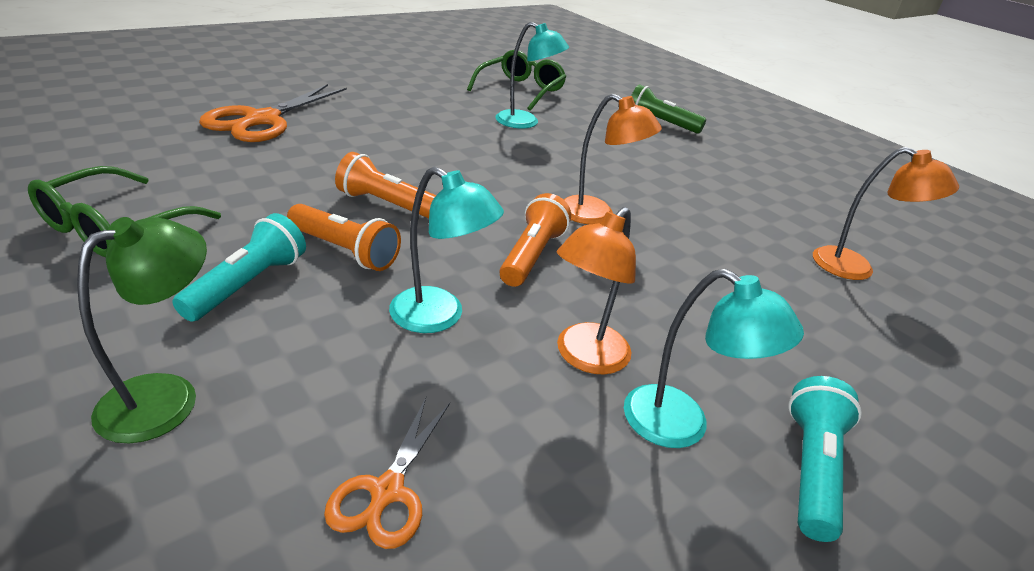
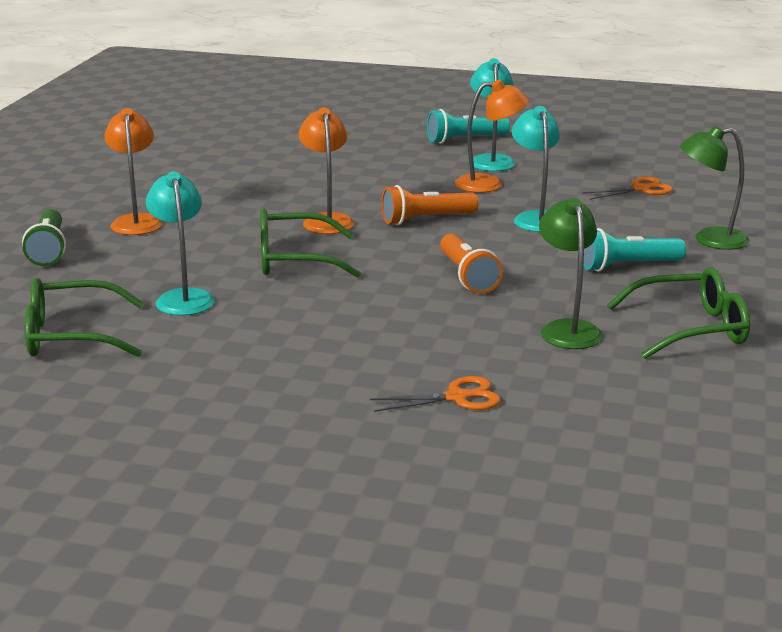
camera: 125 degrees left, 10 degrees down
(239, 187) = (567, 329): none -> green lamp
(262, 120) = (457, 397): orange scissors -> orange scissors, size x0.54
(345, 251) = (544, 261): orange flashlight -> none
(531, 169) = (294, 260): none -> green glasses
(855, 268) = (244, 152): orange lamp -> orange lamp (136, 221)

